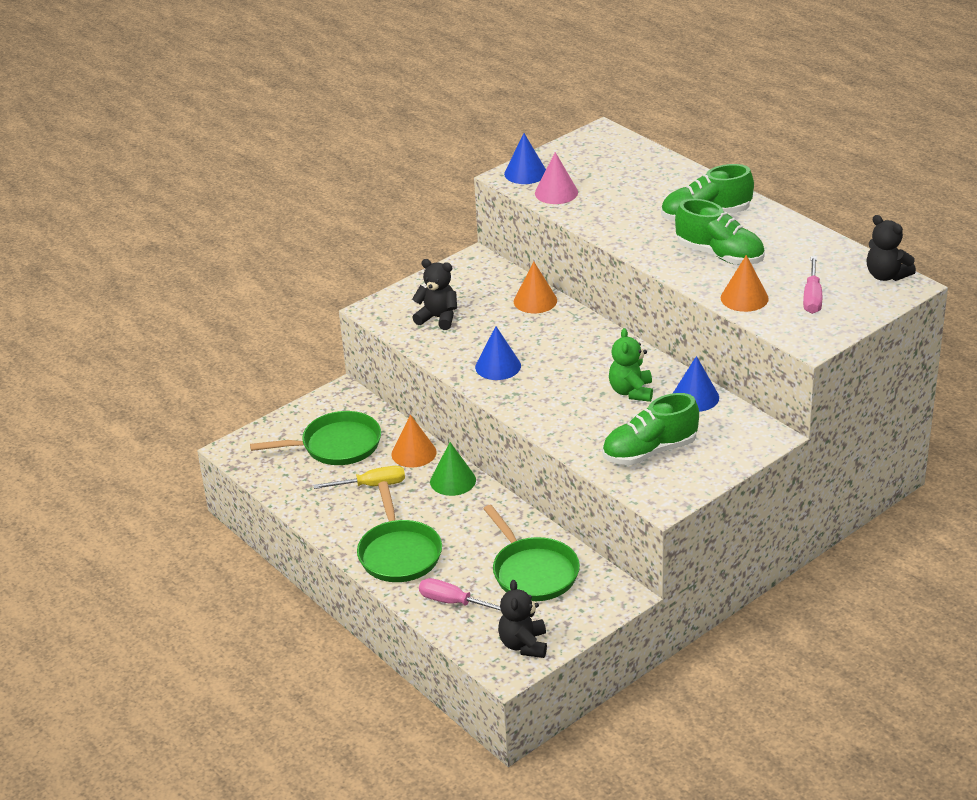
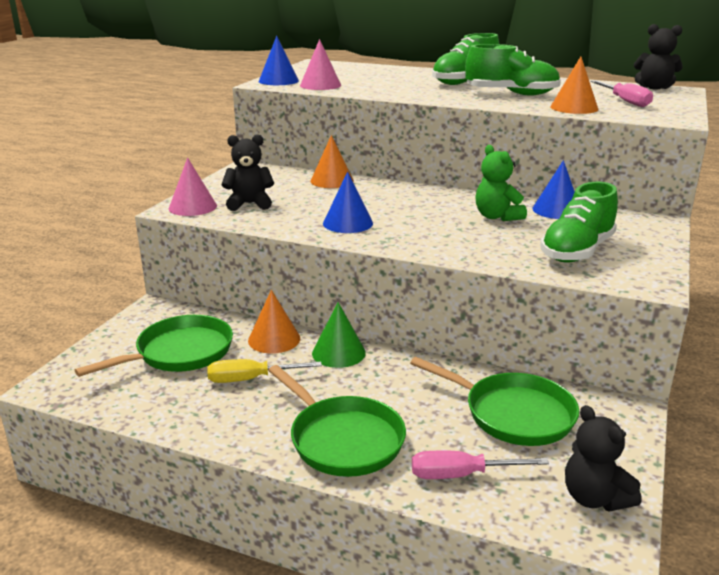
camera: 30 degrees left, 10 degrees down
(372, 485) = (250, 379): yellow screwdriver -> yellow screwdriver turned 150 degrees counterclockwise
(389, 310) = (192, 207): none -> pink cone

